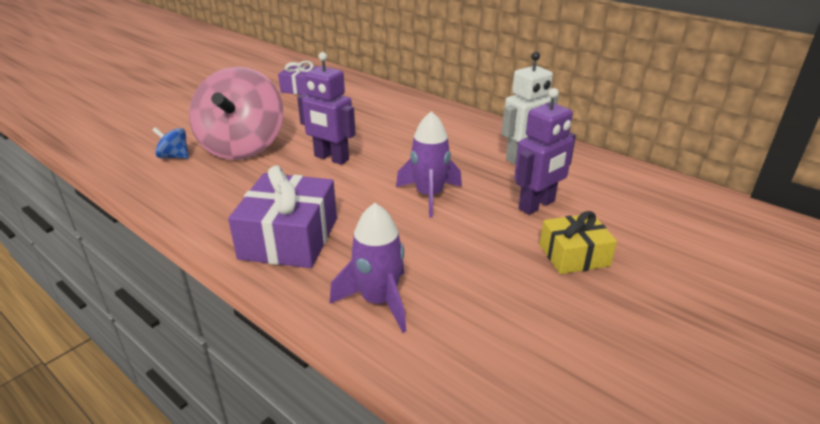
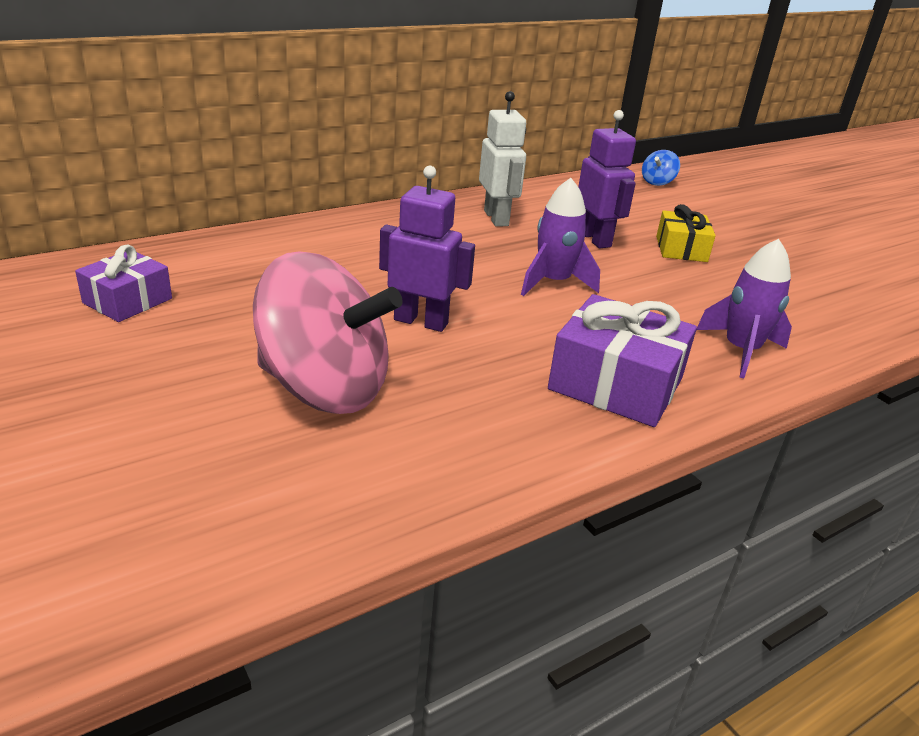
camera: 75 degrees left, 0 degrees up
(174, 157) = (306, 465): blue spinning top -> blue spinning top (657, 182)
(331, 158) = (421, 321): purple robot -> purple robot turned 120 degrees counterclockwise

